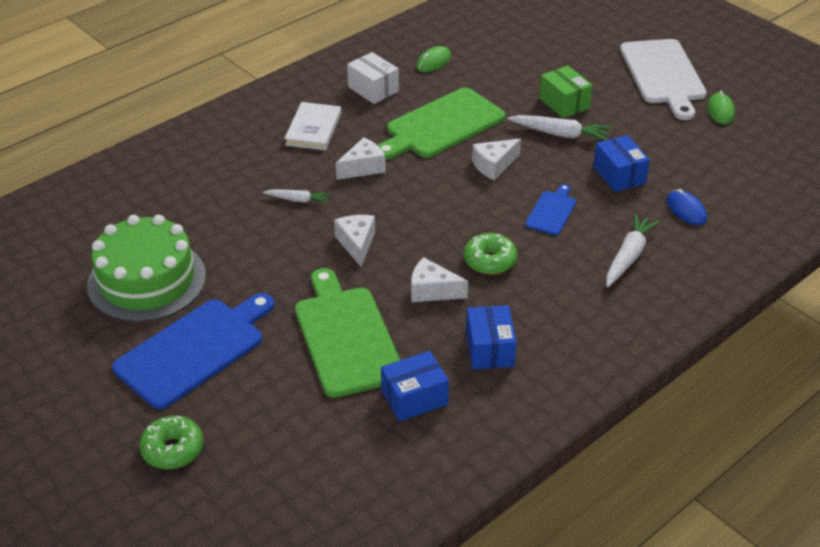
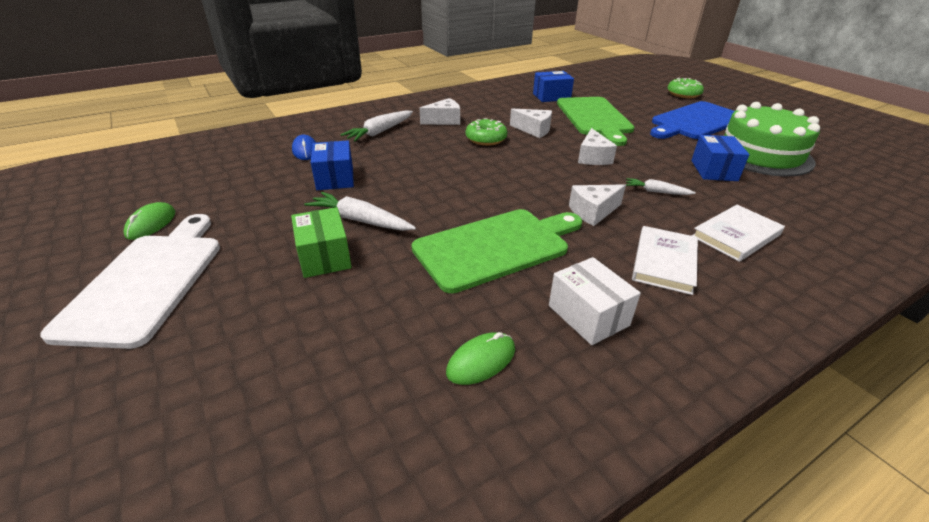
camera: 170 degrees left, 5 degrees down
(245, 159) = (736, 235): none -> white book
(490, 349) = (502, 106): blue box -> blue box (713, 170)
(494, 166) = (452, 199): white cheese -> white cheese (444, 120)
(552, 211) = (418, 160): blue cutting board -> none

